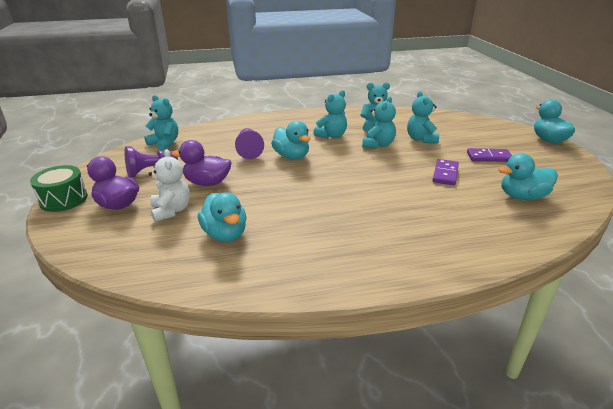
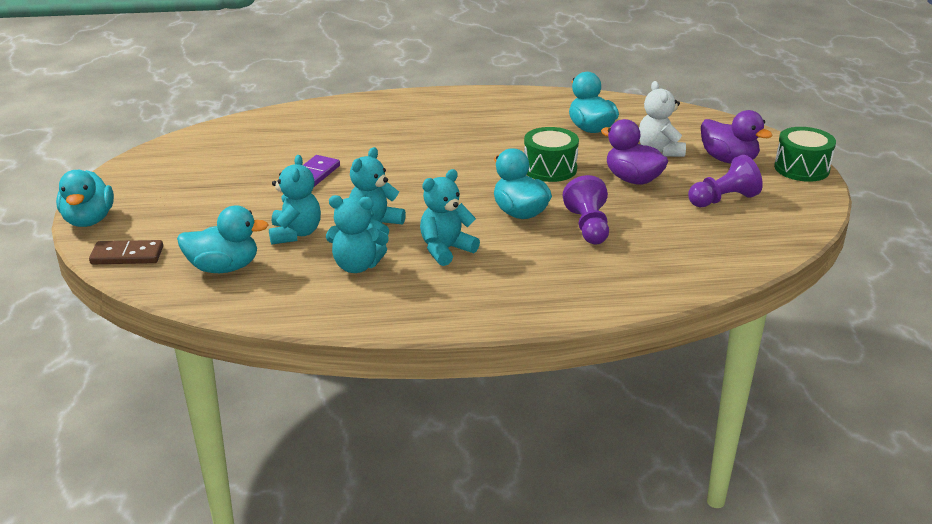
camera: 175 degrees left, 0 degrees up
(165, 143) = (740, 249): turquoise teddy bear -> none
(207, 183) = (633, 179): purple duck -> purple duck turned 150 degrees counterclockwise
(269, 188) = (550, 169): none -> green drum
(489, 157) = (225, 196): purple domino -> none
(498, 126) = (127, 255): none -> brown domino
(522, 196) = (251, 145): turquoise duck -> turquoise duck (224, 268)

